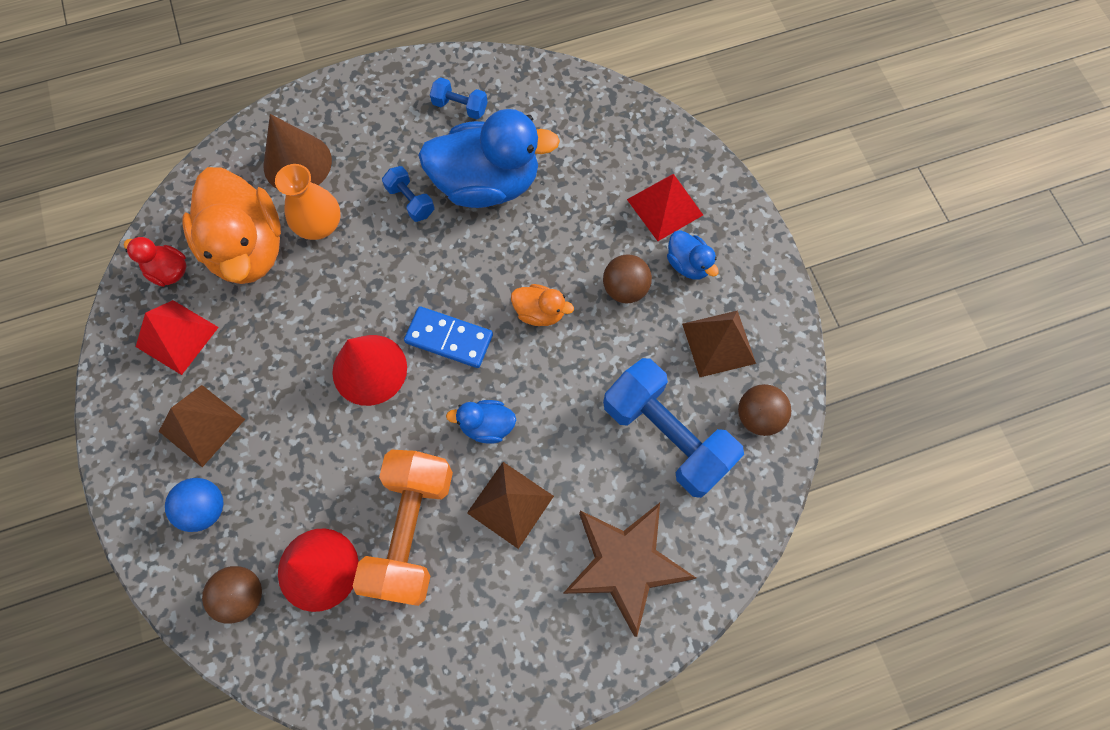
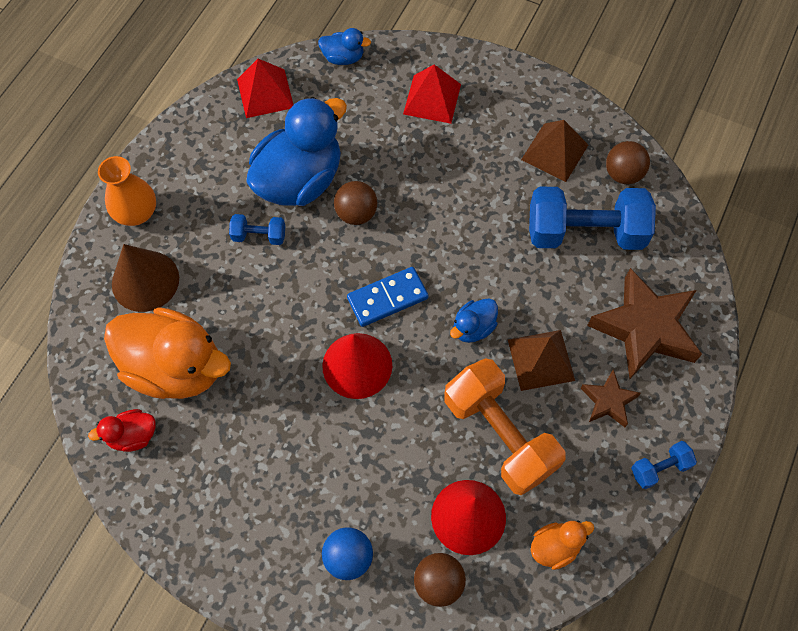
camera: 45 degrees left, 5 degrees down
(177, 337) = (193, 472): red pyramid -> red pyramid (265, 93)
(202, 425) = (282, 510): brown pyramid -> none
(320, 225) = (212, 307): orange vase -> orange vase (136, 213)
(460, 107) = (223, 147): blue dumbbell -> blue dumbbell (659, 468)
(525, 593) = (608, 401): none -> brown star
(540, 312) = (427, 230): orange duck -> orange duck (555, 547)
(625, 288) = (463, 169): brown ball -> brown ball (356, 213)
(688, 264) = (485, 121): blue duck -> blue duck (343, 58)

